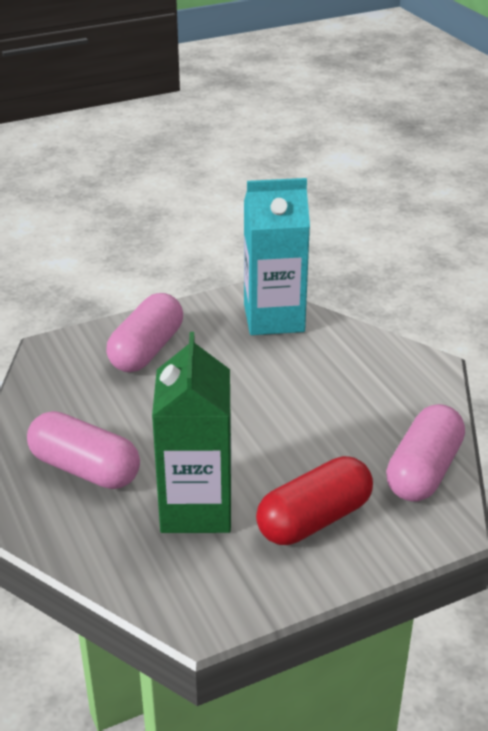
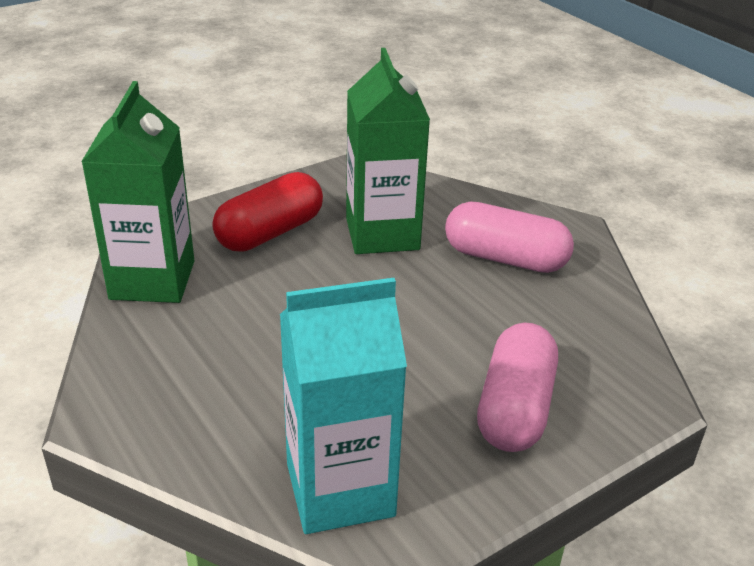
camera: 170 degrees right, 0 degrees up
(423, 471) = (152, 280): pink capsule -> green carton

